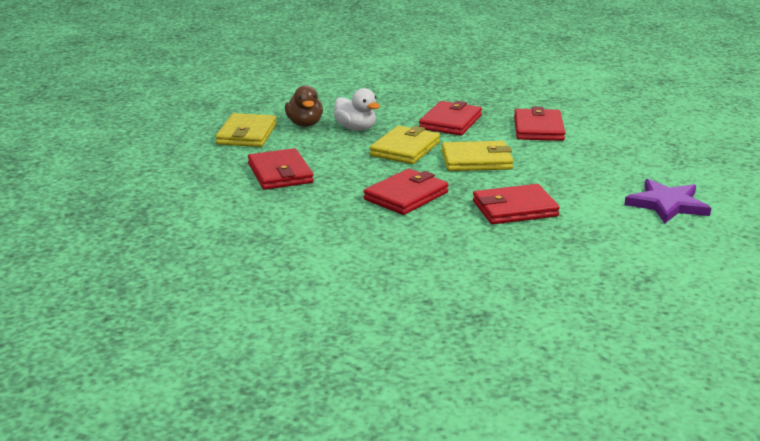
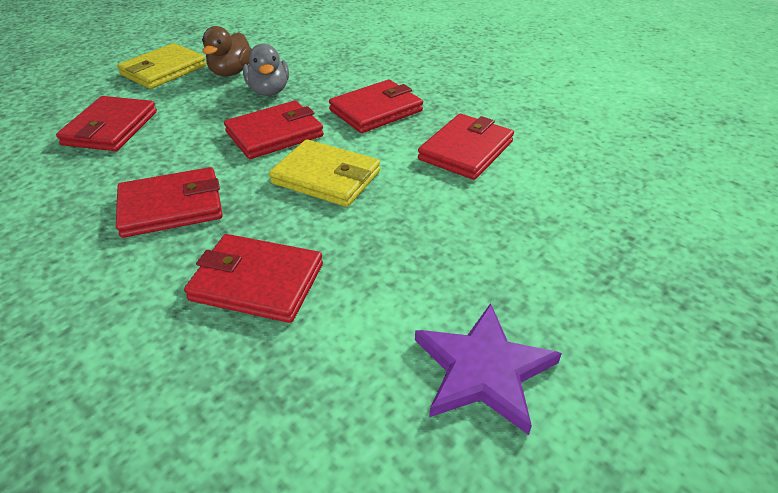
camera: 30 degrees right, 15 degrees up
(356, 128) = (269, 91): white duck -> grey duck
(405, 149) = (274, 134): yellow wallet -> red wallet

